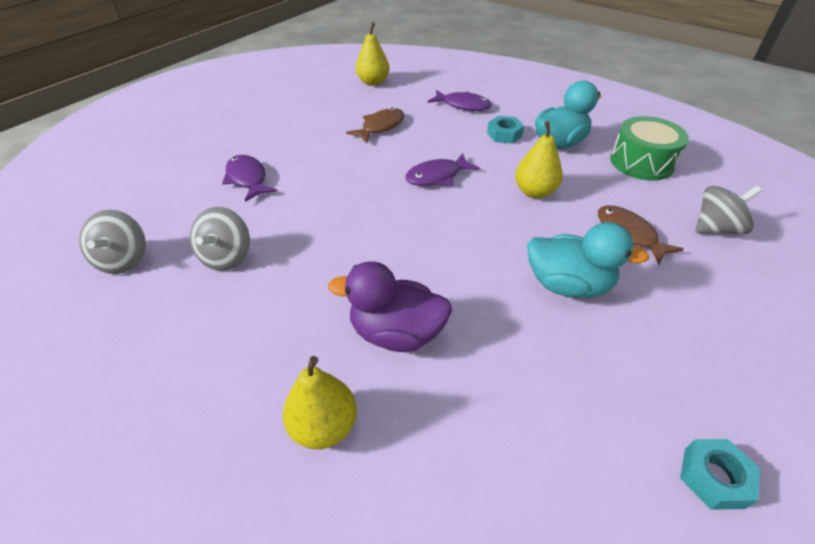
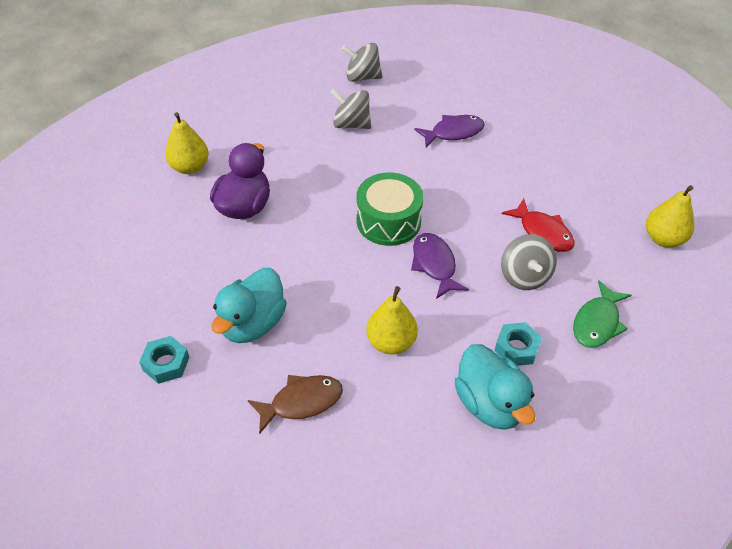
camera: 100 degrees right, 5 degrees up
(380, 127) = (543, 232): brown fish -> red fish
(463, 105) = (597, 322): purple fish -> green fish
(641, 162) = (431, 484): green drum -> green drum (388, 221)
(713, 477) = (67, 342): turquoise nut -> turquoise nut (166, 363)
(716, 228) = (286, 497): grey spinning top -> grey spinning top (524, 276)

